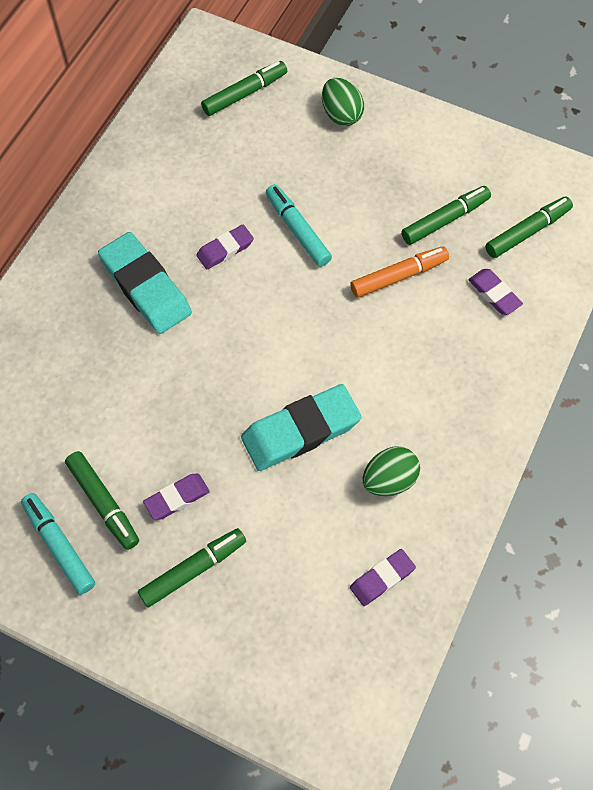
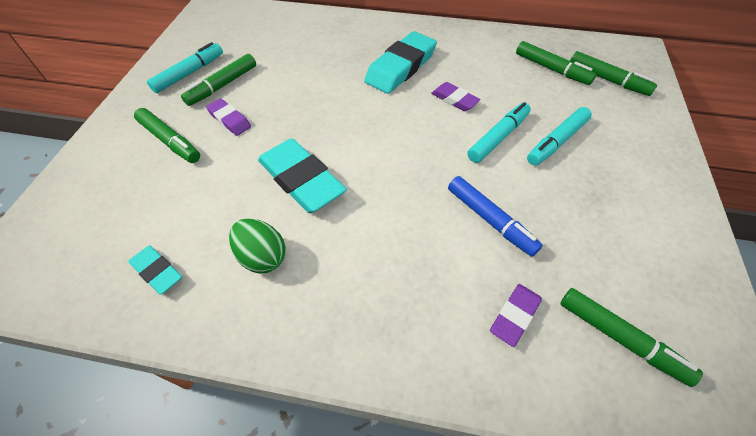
camera: 75 degrees right, 10 degrees down
(320, 182) = (556, 141): none -> turquoise marker
(341, 114) = (639, 141): green egg -> none
(382, 578) = (157, 271): purple eraser -> turquoise eraser
(398, 276) = (490, 220): orange marker -> blue marker
(445, 220) = (580, 248): green marker -> green marker (551, 69)

